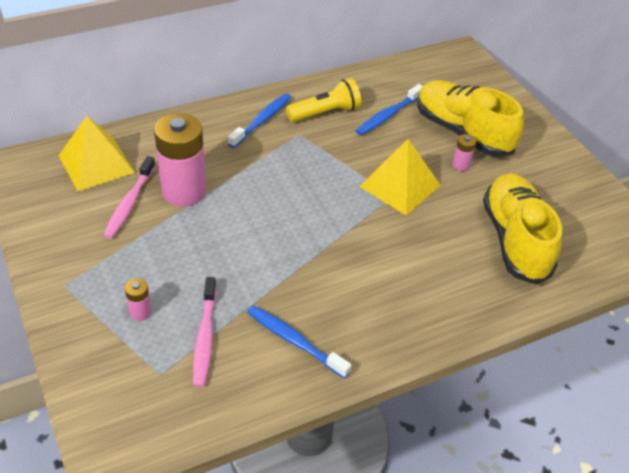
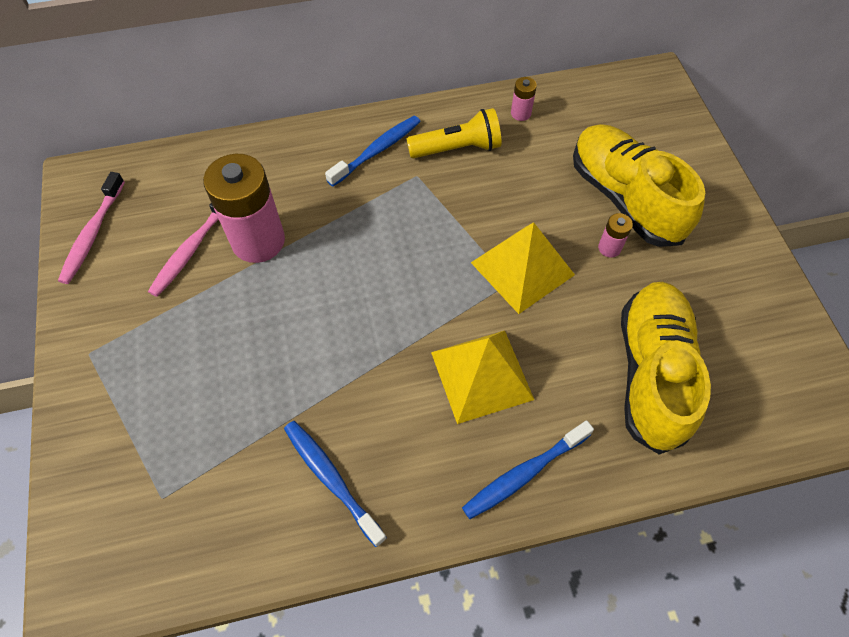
camera: 15 degrees right, 15 degrees up
(96, 164) = (168, 188): yellow pyramid -> yellow pyramid (481, 375)
(140, 312) = (163, 406): pink battery -> pink battery (520, 113)
(205, 337) = (227, 454): pink toothbrush -> pink toothbrush (93, 234)
(388, 115) = (535, 161): blue toothbrush -> blue toothbrush (524, 473)

